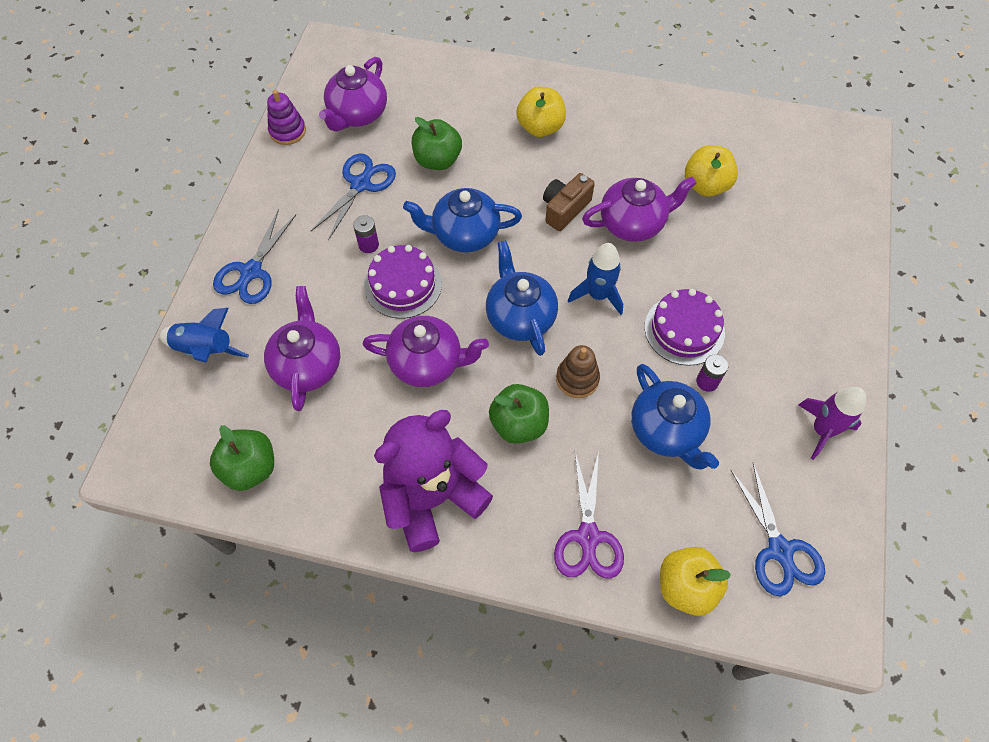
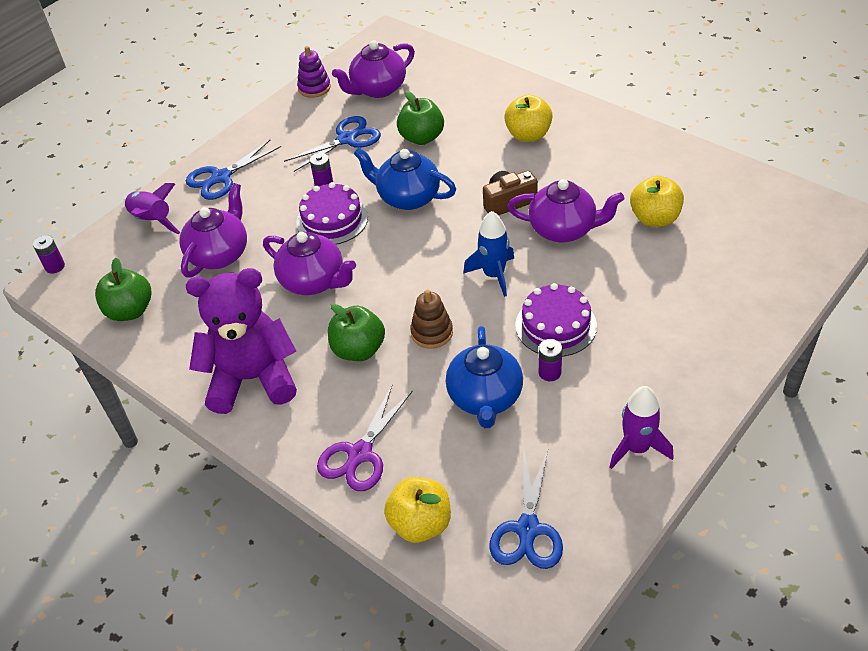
camera: 30 degrees right, 15 degrees down
(125, 445) = (55, 266): none -> purple battery
(205, 350) = (152, 221): blue rocket -> purple rocket
(520, 317) = (413, 271): blue teapot -> none

